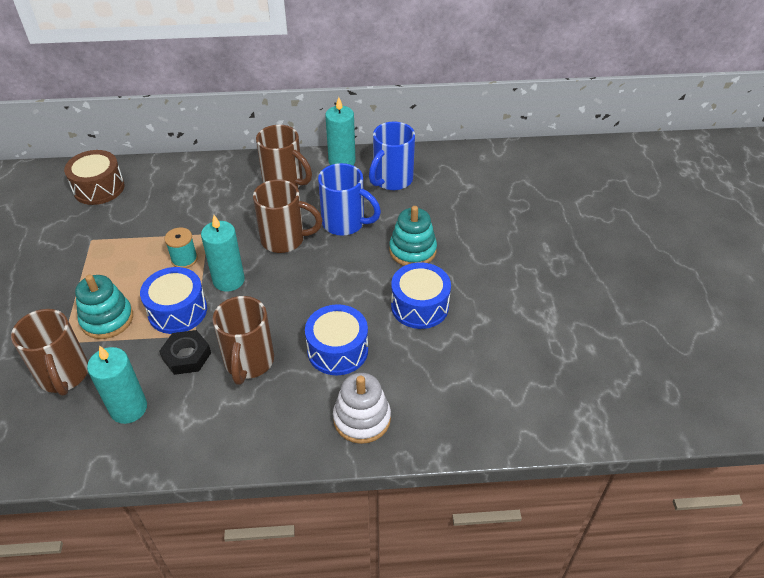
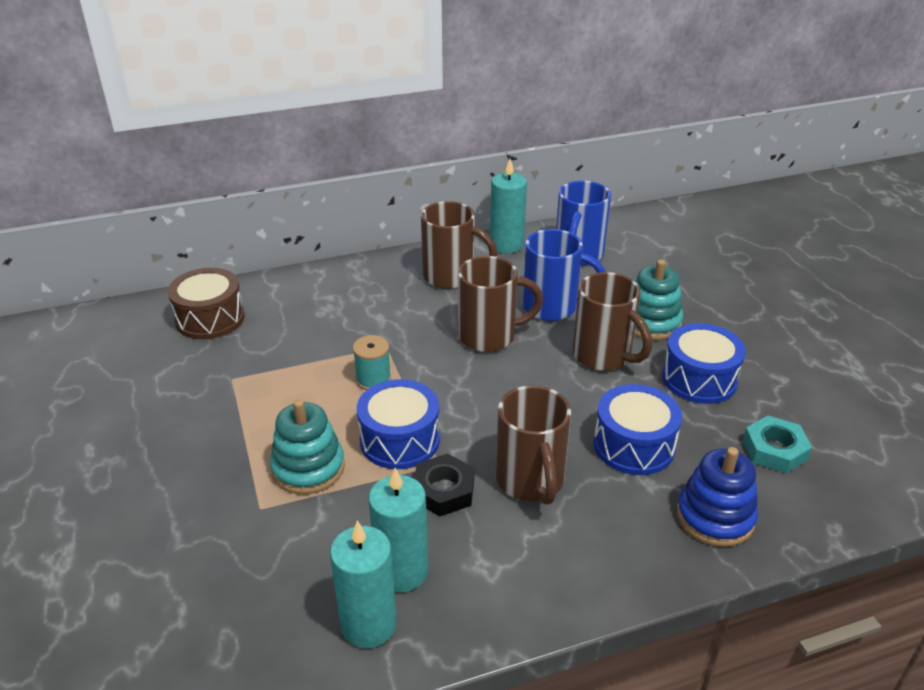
camera: 15 degrees left, 10 degrees down
(64, 375) = (285, 549): brown mug -> brown mug (604, 356)
(228, 280) = (446, 393): turquoise candle -> turquoise candle (368, 624)
(362, 419) = (715, 517): white stacking toy -> blue stacking toy
(439, 376) = (774, 450): none -> turquoise nut

